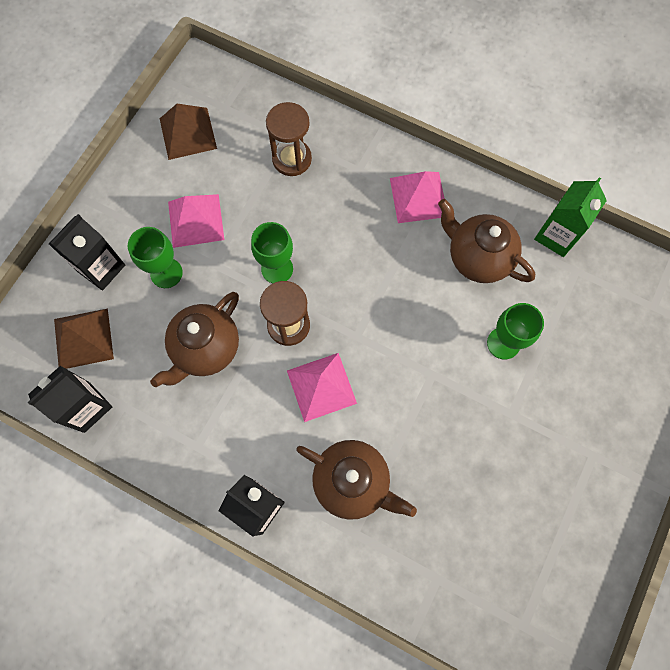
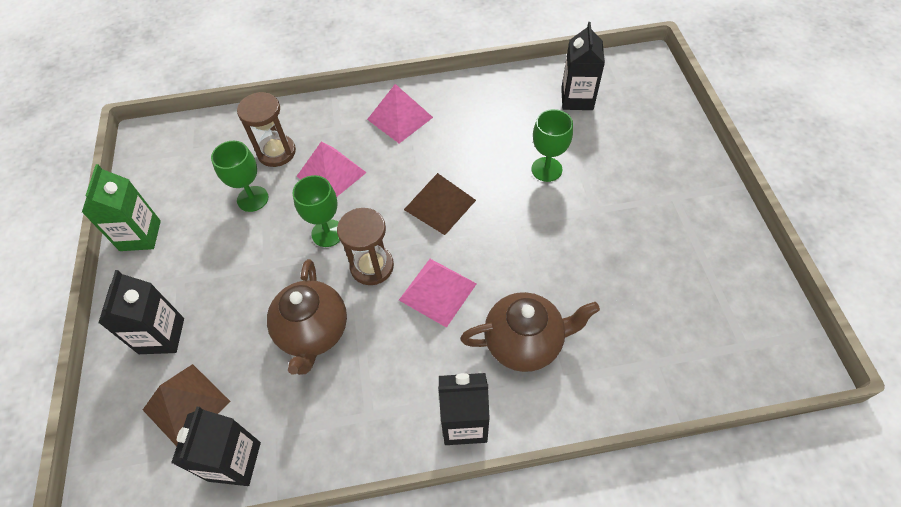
camera: 35 degrees left, 15 degrees down
(166, 273) = (229, 299): green goblet -> green goblet (252, 199)
(188, 133) = (169, 187): brown pyramid -> brown pyramid (440, 205)
(196, 220) = (226, 243): pink pyramid -> pink pyramid (331, 174)
(477, 258) = (478, 129): brown teapot -> none
(556, 236) = (519, 83): green carton -> green carton (140, 235)
(595, 291) = (577, 99): none -> black carton

